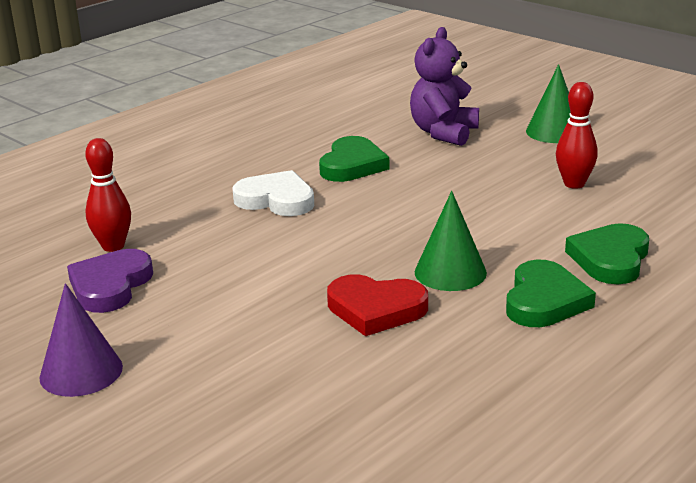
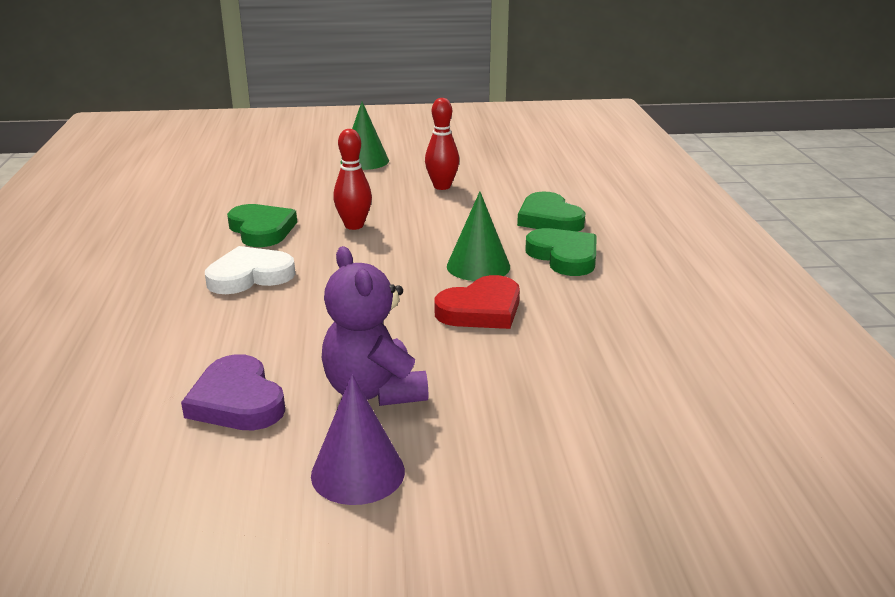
camera: 50 degrees left, 0 degrees up
(113, 246) = (169, 372): red bowling pin -> red bowling pin (354, 226)
(443, 133) = (288, 186): purple teddy bear -> purple teddy bear (374, 391)

